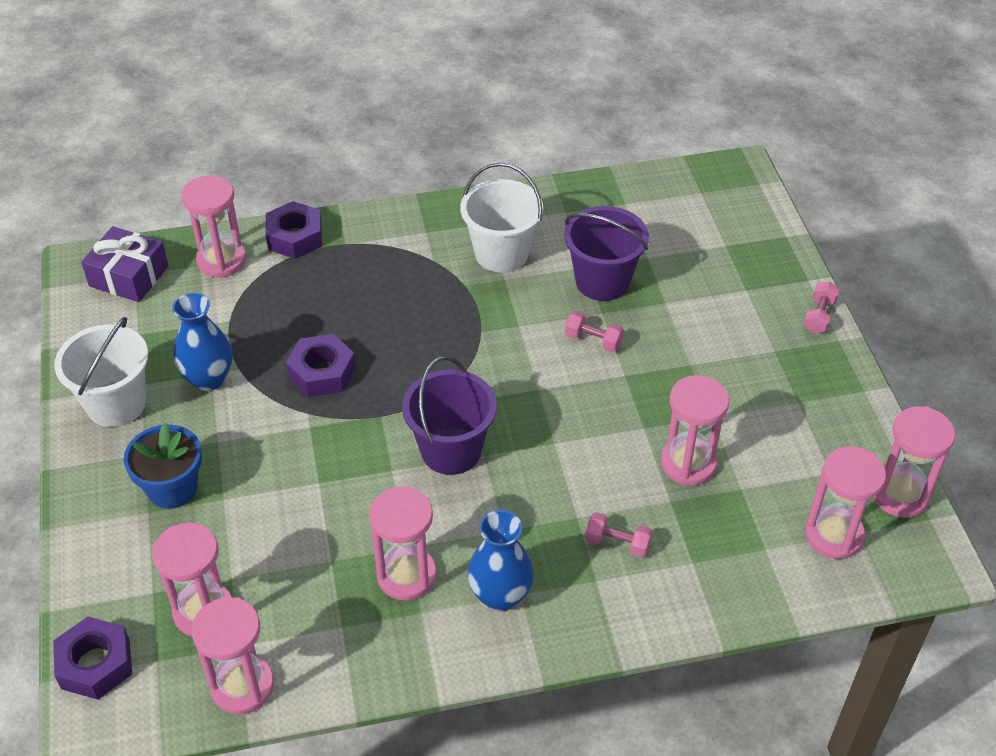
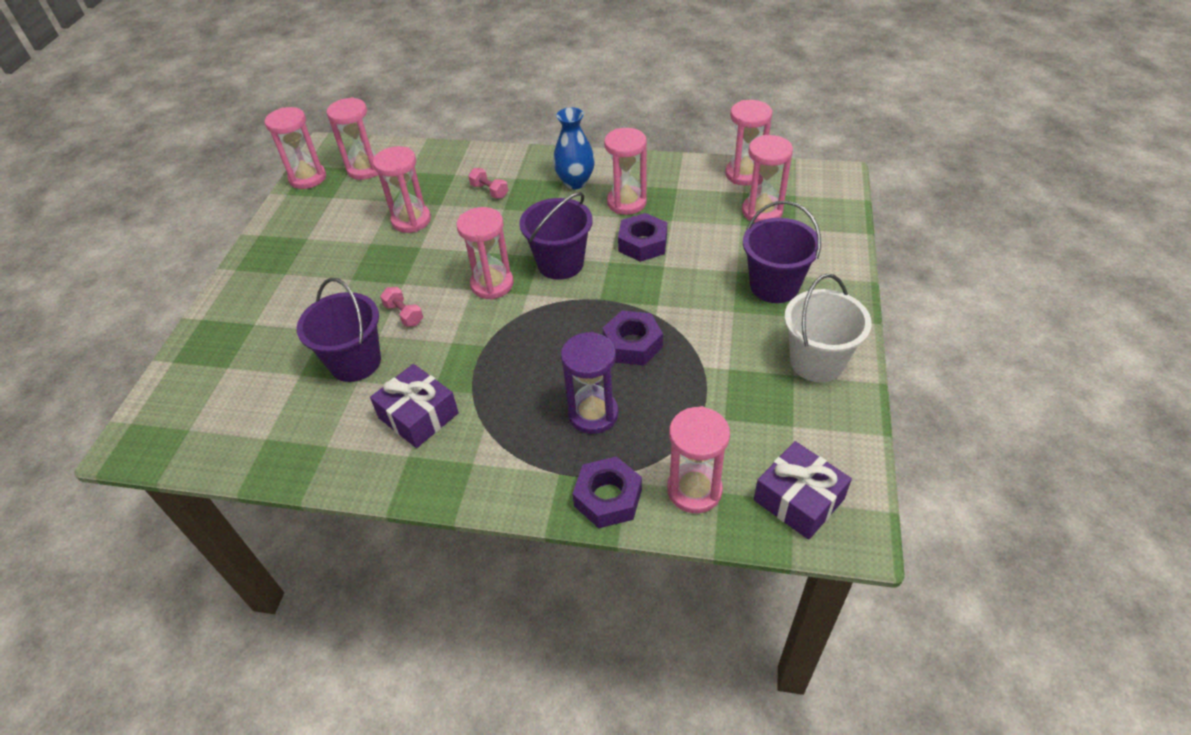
camera: 155 degrees left, 0 degrees up
(95, 664) = (834, 201): purple nut -> purple nut (642, 244)
(172, 488) = (774, 286): blue flower pot -> purple bucket
(208, 379) = (731, 363): blue vase -> none
(335, 296) = (593, 414): none -> purple hourglass
(501, 253) = (418, 415): white bucket -> purple gift
(518, 401) = (492, 284): none -> pink hourglass
(819, 316) = (227, 289): pink dumbbell -> none

